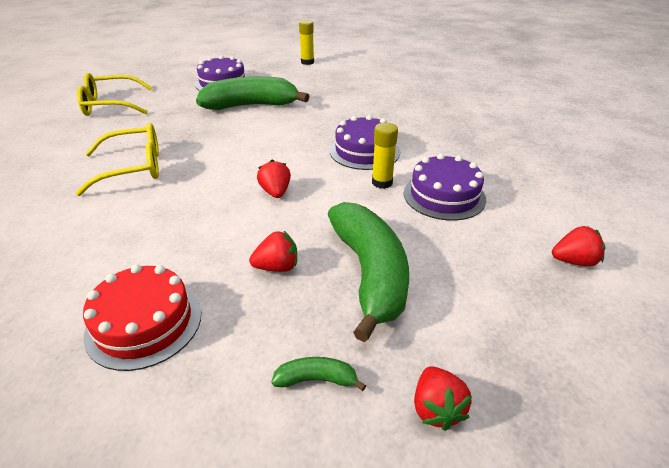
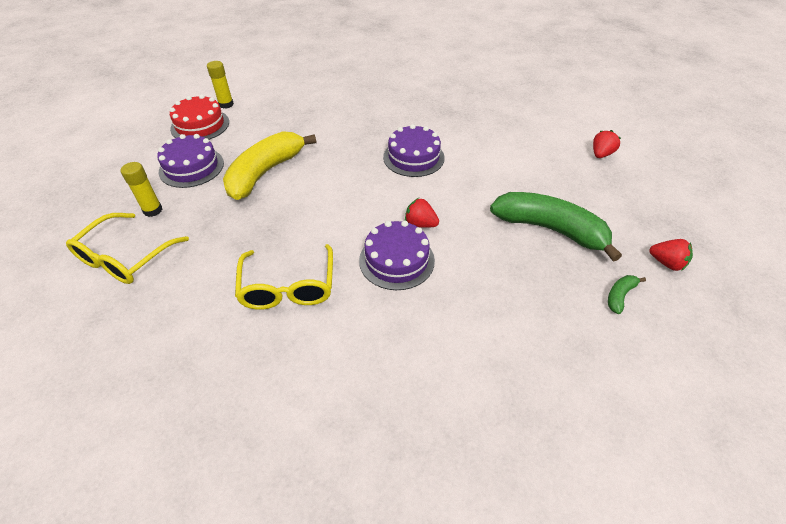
camera: 50 degrees left, 10 degrees up
(133, 168) = (288, 287): yellow glasses -> yellow glasses turned 150 degrees clockwise
(144, 323) = (514, 354): red cake -> red cake (200, 125)
(251, 106) = (265, 173): green banana -> yellow banana
(277, 267) = (509, 265): red strawberry -> none
(382, 182) = (461, 172): yellow glue stick -> yellow glue stick (153, 210)
(444, 196) = (502, 157): purple cake -> purple cake (396, 260)

